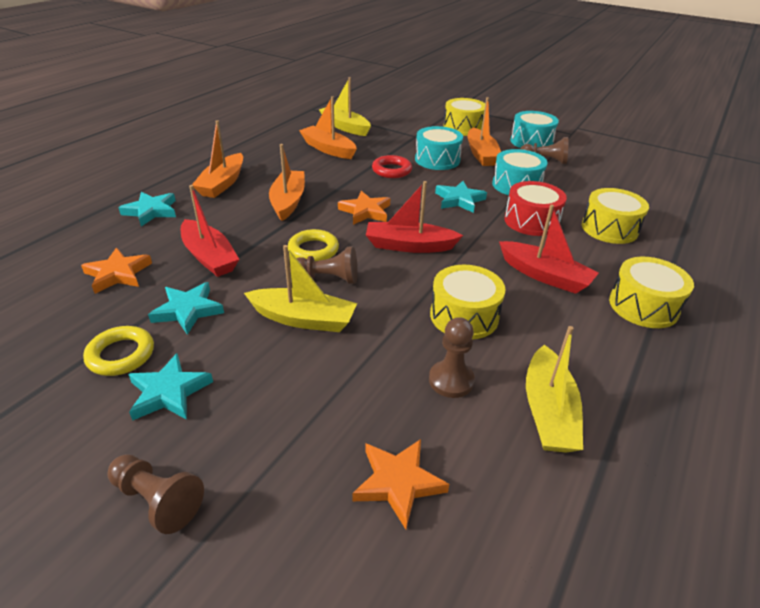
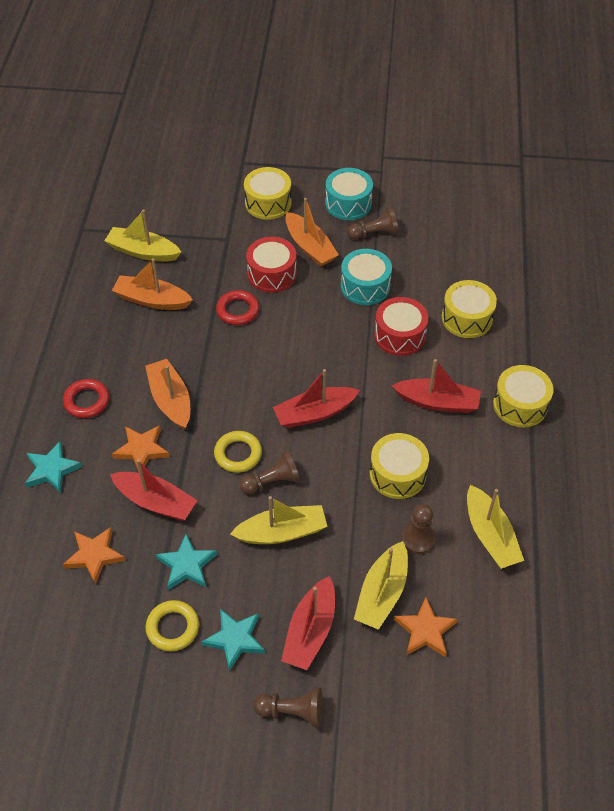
camera: 25 degrees left, 15 degrees up
(222, 183) = (87, 401): orange boat -> red ring
(256, 419) = (310, 631): none -> red boat
(365, 211) = (250, 384): orange star -> orange star (141, 450)
(370, 417) = (382, 593): none -> yellow boat
(437, 160) = (272, 274): turquoise drum -> red drum
(459, 200) = (324, 331): turquoise star -> none

